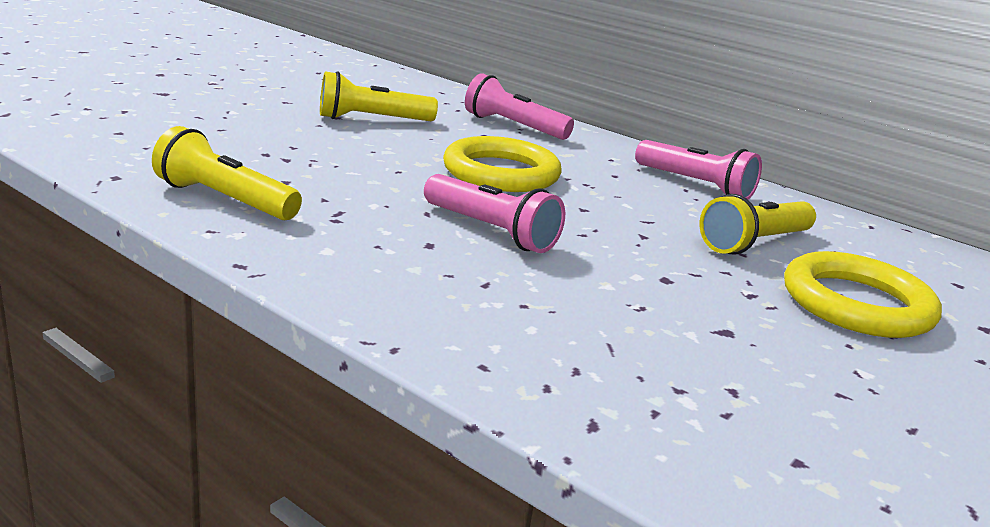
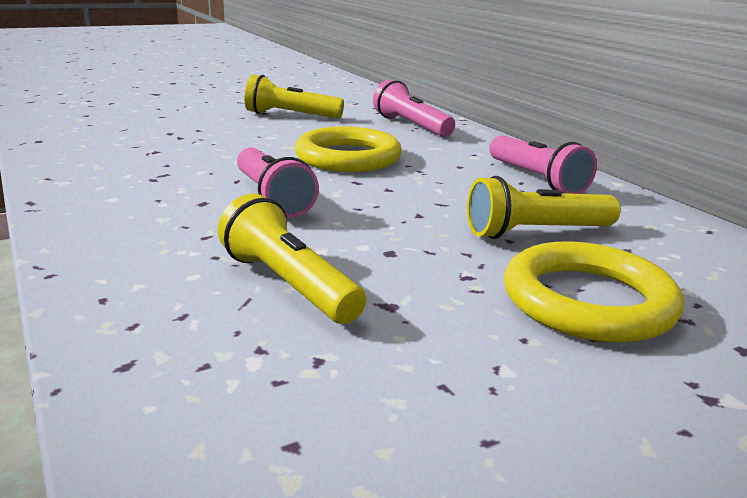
camera: 25 degrees right, 0 degrees up
(224, 200) = (89, 160): yellow flashlight -> yellow flashlight (288, 284)

